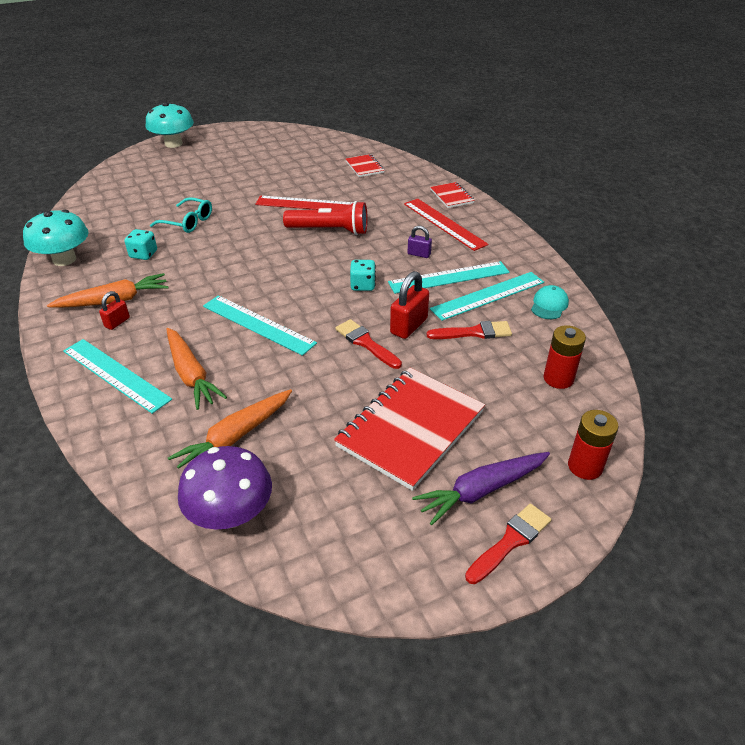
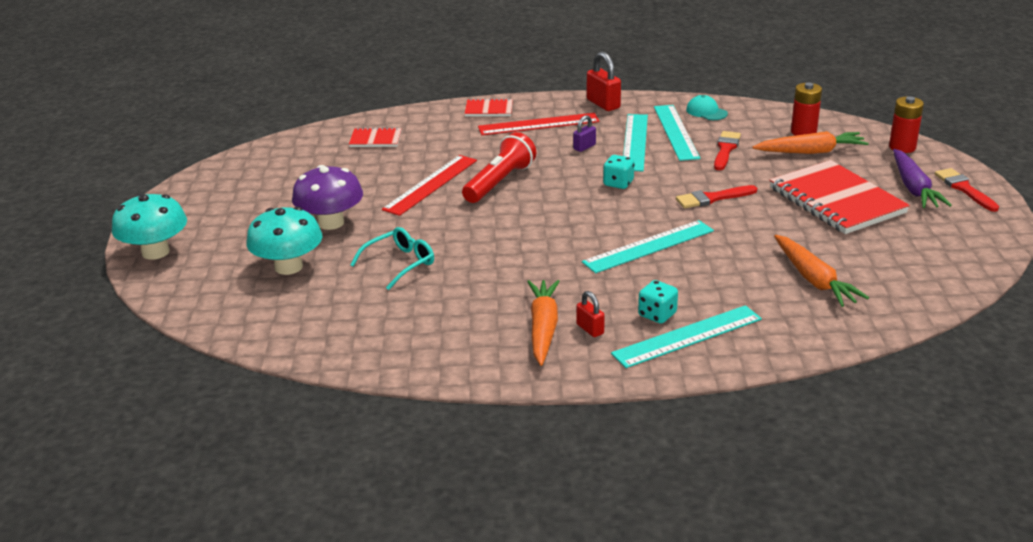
camera: 65 degrees left, 10 degrees down
(64, 259) = (416, 360): turquoise mushroom -> turquoise mushroom (288, 267)
(143, 254) = (453, 301): turquoise dice -> turquoise dice (657, 315)
(191, 375) = (711, 292): orange carrot -> orange carrot (811, 152)
(231, 514) = (907, 293): purple mushroom -> purple mushroom (331, 223)
(409, 326) = (699, 174): red padlock -> red padlock (603, 104)

